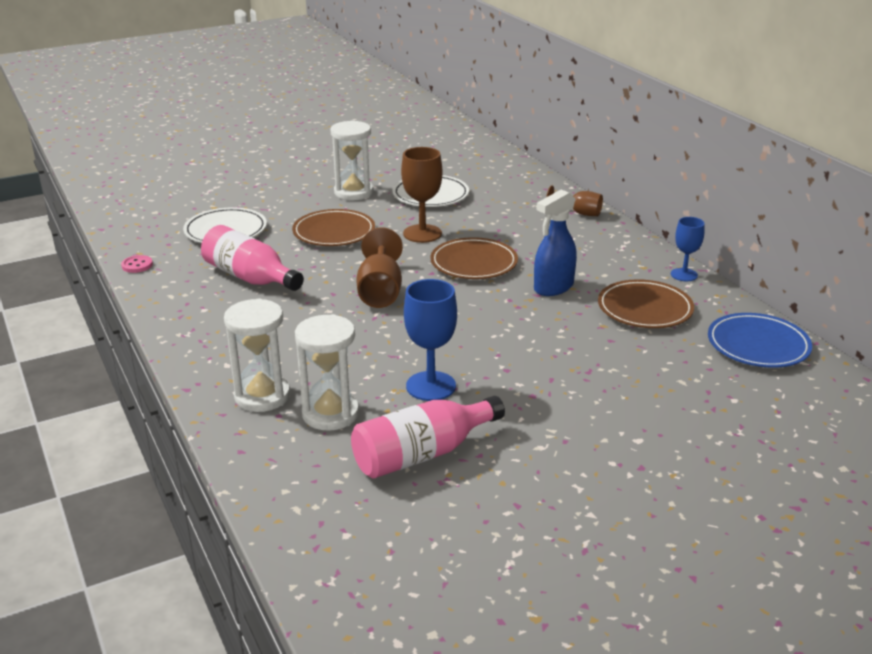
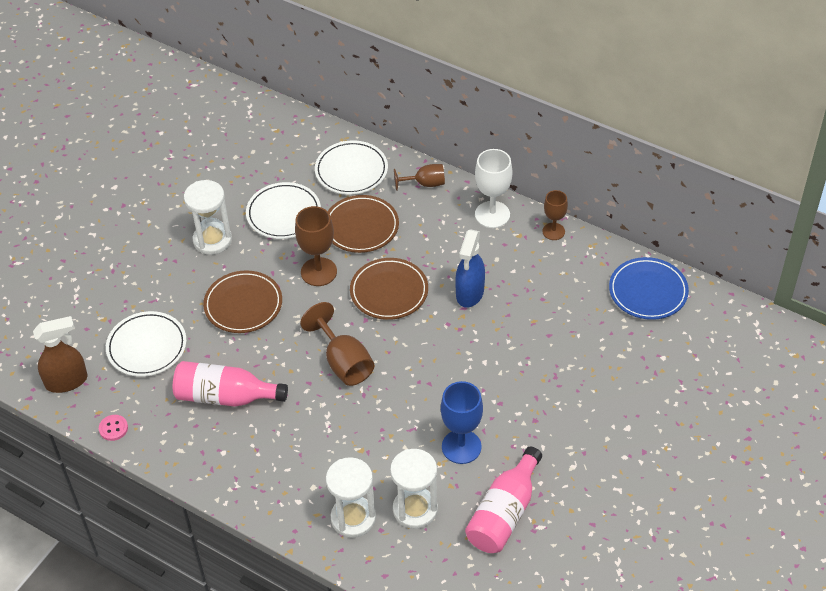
camera: 30 degrees left, 20 degrees up
(140, 229) = (67, 381): none -> brown spray bottle
(518, 189) = (351, 171): none -> white plate
(628, 247) = (492, 214): none -> white goblet
(645, 309) = (550, 287): brown plate -> brown plate (361, 227)
(684, 275) = (553, 231): blue goblet -> brown goblet

